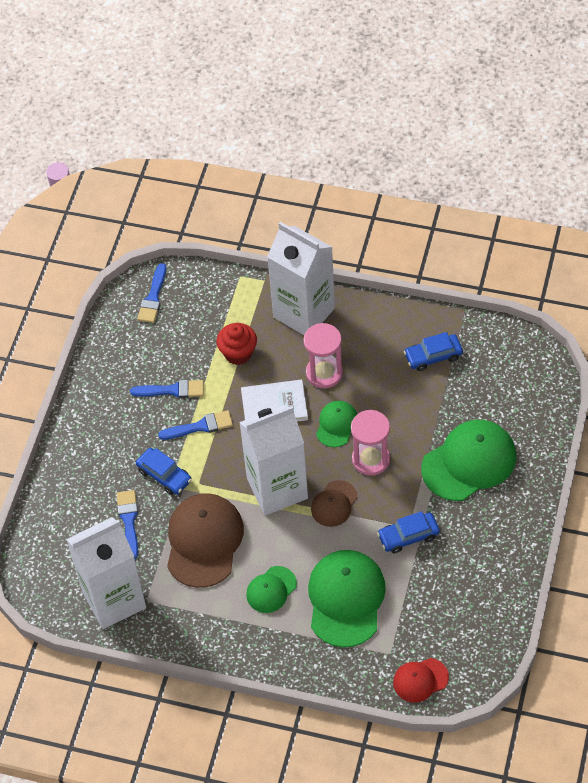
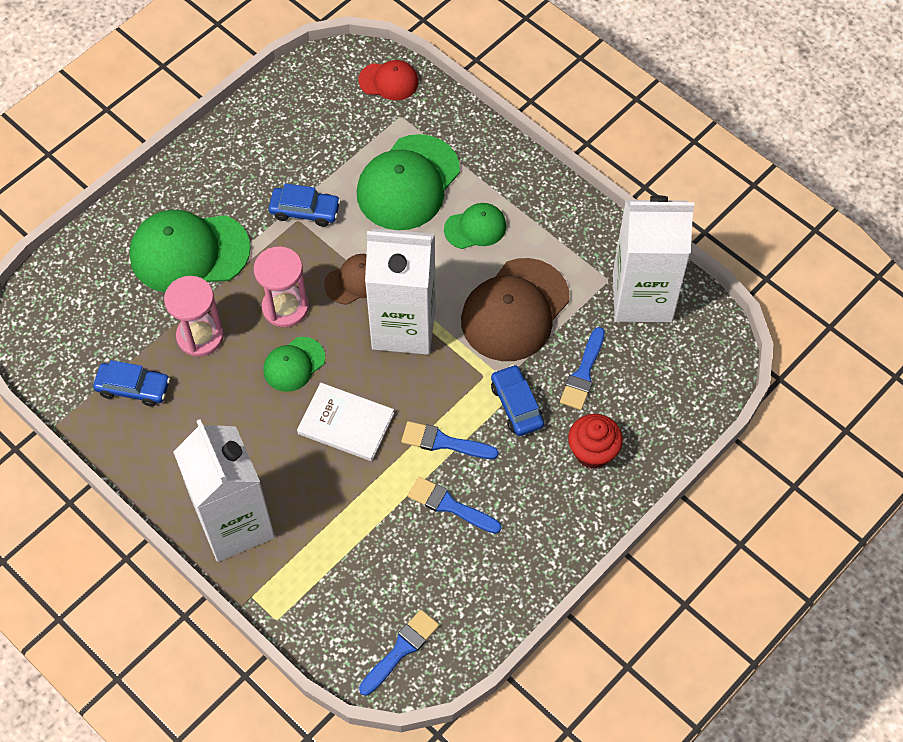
camera: 155 degrees left, 5 degrees up
(238, 353) = (345, 512): red cupcake -> red cupcake (592, 452)
(324, 373) = (265, 433): pink hourglass -> pink hourglass (200, 336)

